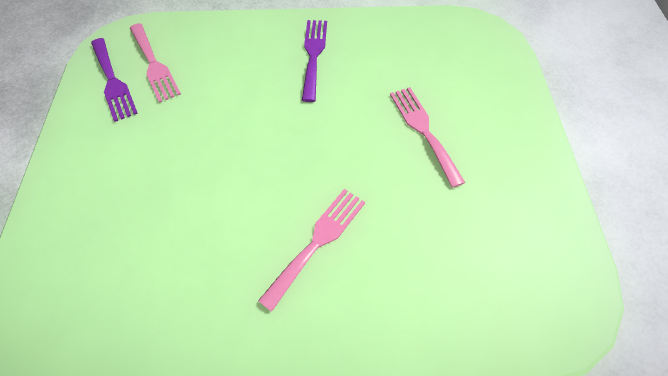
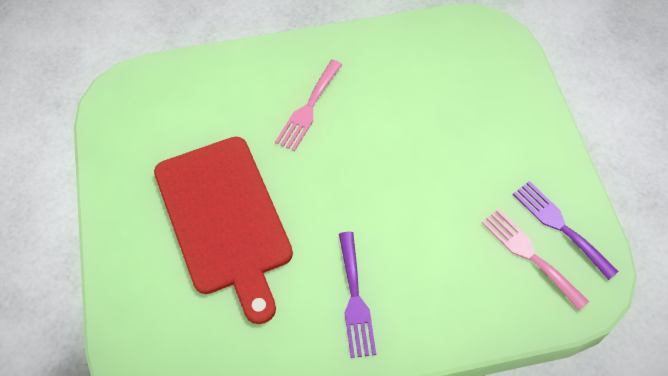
camera: 170 degrees right, 0 degrees up
(423, 130) = (224, 219): pink fork -> red cutting board

